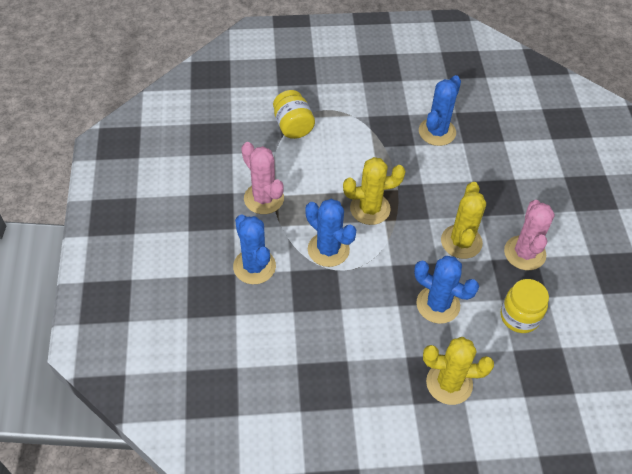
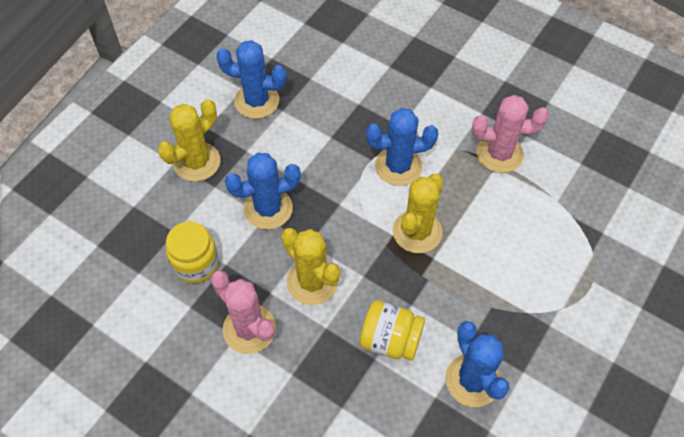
camera: 130 degrees right, 5 degrees up
(254, 266) = (426, 103): blue cactus -> blue cactus (256, 101)
(293, 126) = (583, 238): yellow jar -> yellow jar (390, 340)

